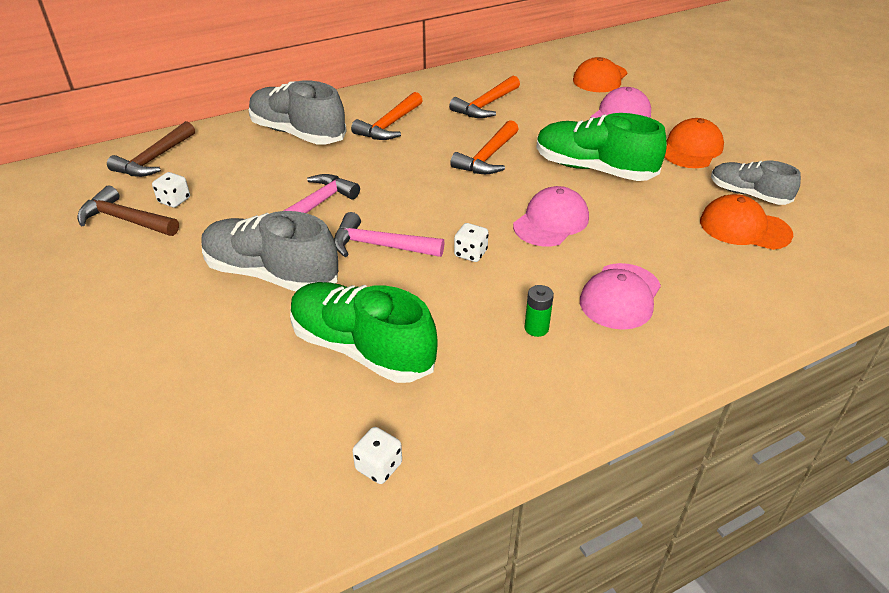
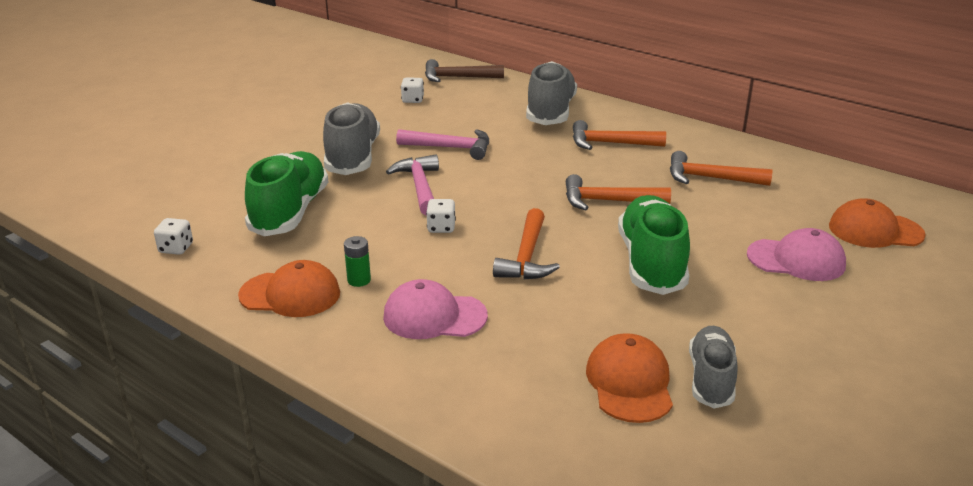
camera: 65 degrees right, 10 degrees down
(125, 220) = (376, 93): brown hammer -> none
(551, 221) = (527, 257): pink cap -> orange hammer
(692, 149) = (776, 322): orange cap -> orange cap (290, 294)

